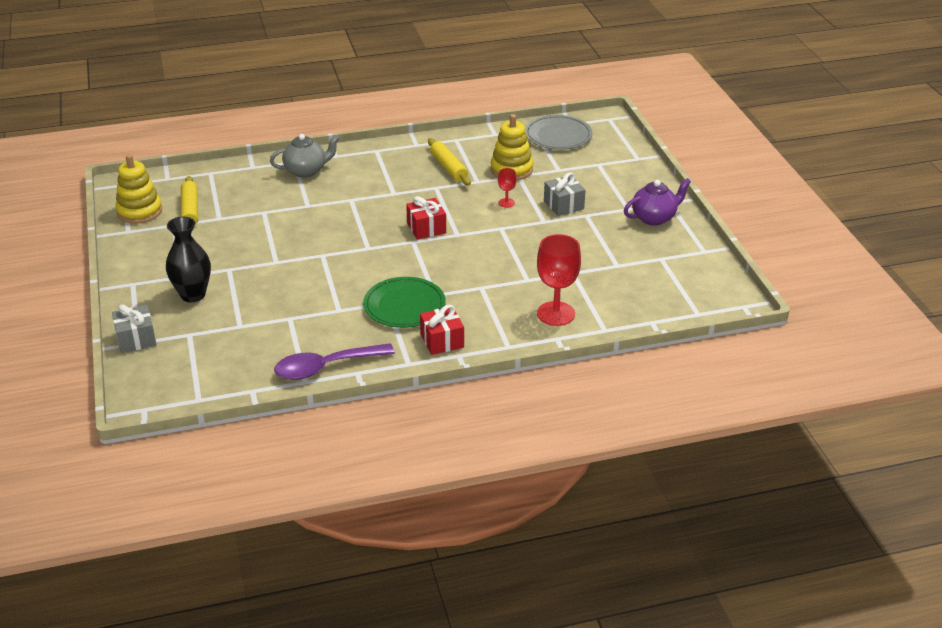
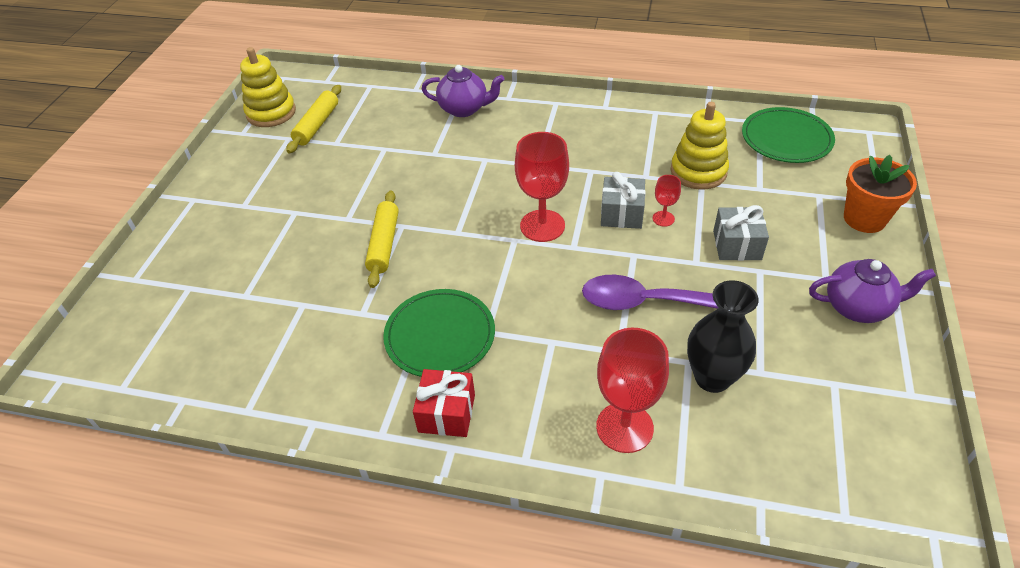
camera: 30 degrees right, 10 degrees up
(136, 339) = (136, 274): grey gift -> grey gift (621, 214)
(193, 295) = (234, 234): black vase -> black vase (712, 378)
(306, 171) = (464, 109): grey teapot -> purple teapot
(326, 367) = (285, 398): purple spoon -> purple spoon (646, 302)
(426, 228) = (542, 226): red gift -> red goblet
(448, 168) = (623, 148): yellow rolling pin -> yellow rolling pin (384, 244)
(558, 135) = (786, 138): grey plate -> green plate
(633, 170) = (864, 218): none -> orange flower pot

